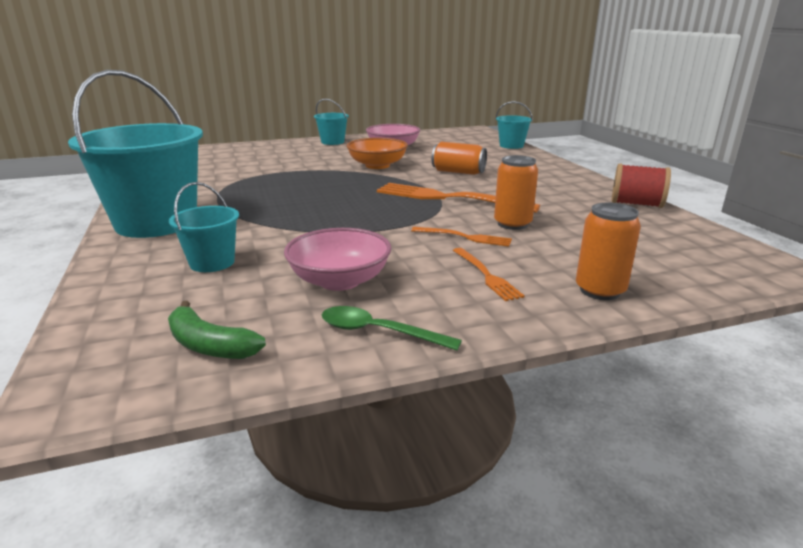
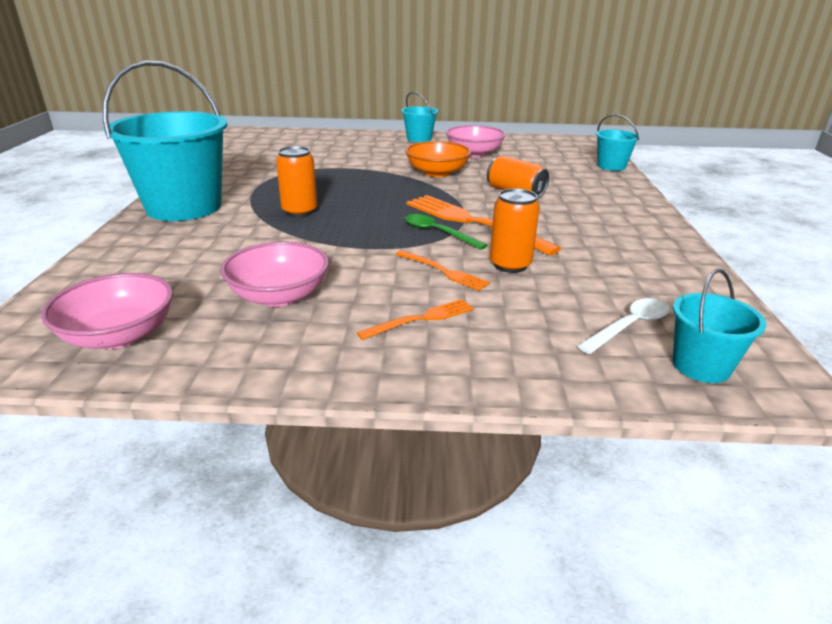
camera: 20 degrees right, 5 degrees up
(209, 345) = (119, 335): green banana -> pink bowl
(212, 263) = (192, 256): turquoise bucket -> turquoise bucket (701, 366)
(378, 332) = (262, 356): green spoon -> green spoon (438, 233)
(486, 275) = (421, 319): orange fork -> orange fork turned 120 degrees counterclockwise
(600, 290) = (523, 362): orange can -> orange can (299, 211)
(636, 204) = (685, 264): red spool -> none
(645, 251) = (629, 326): none -> white spoon

